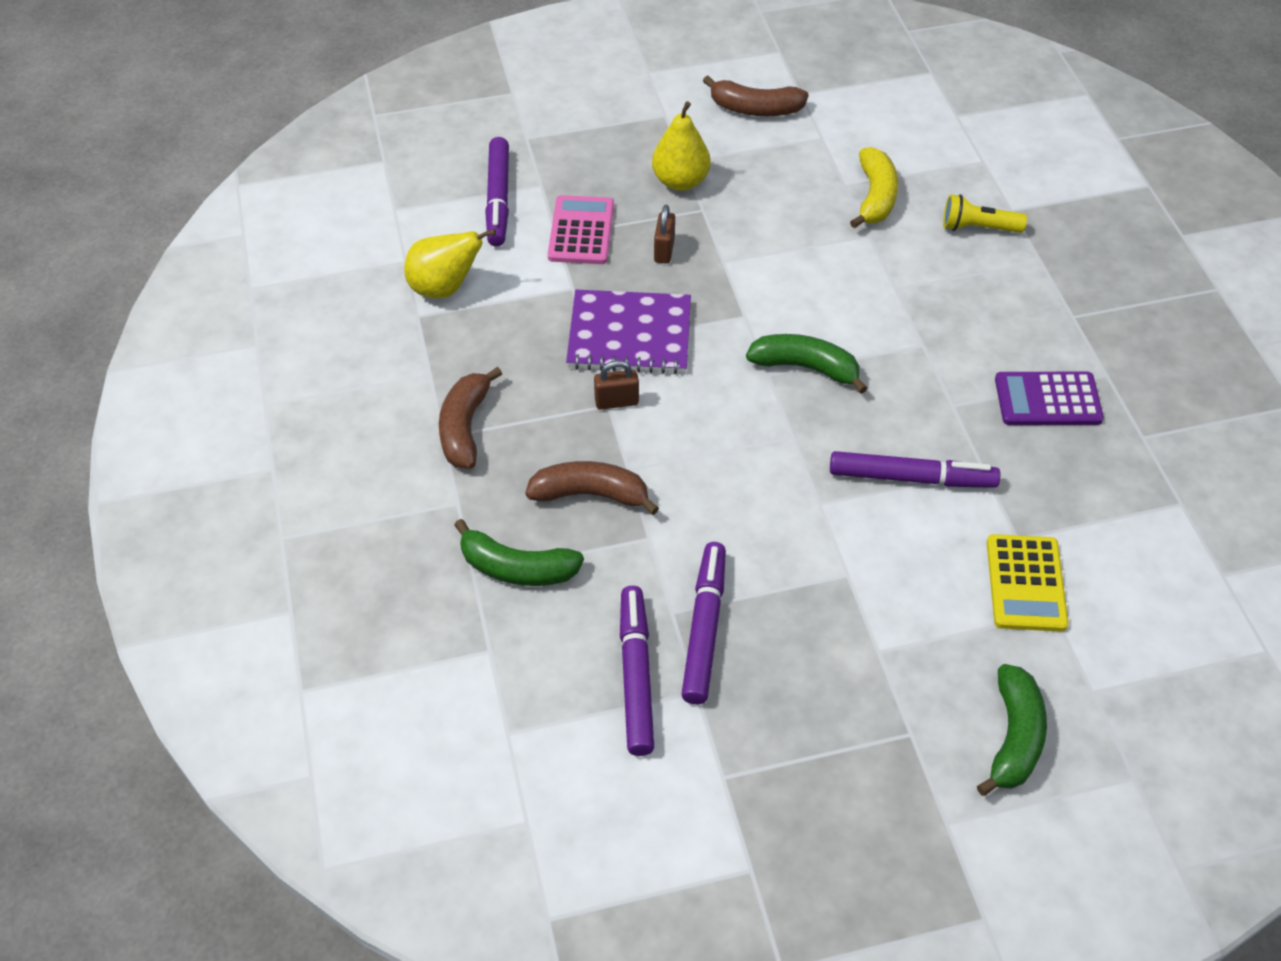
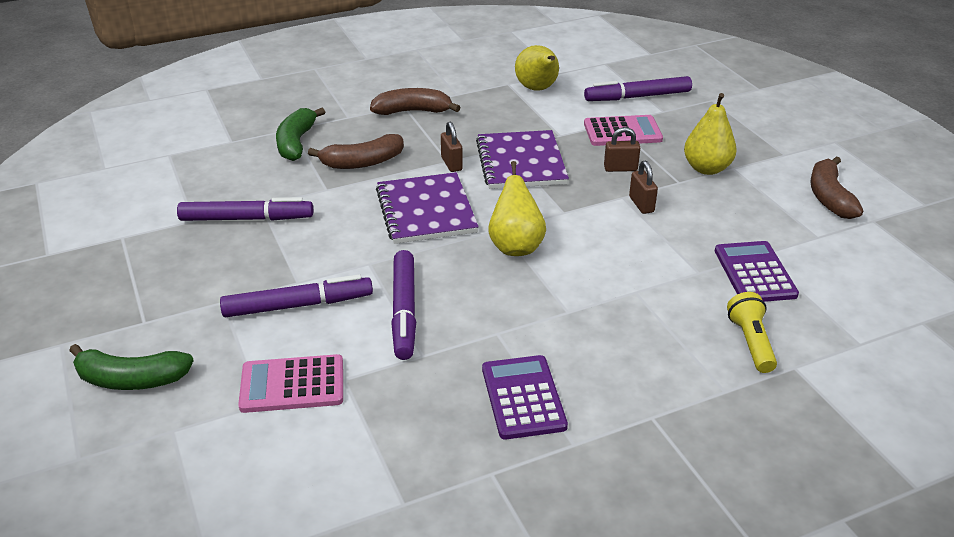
camera: 80 degrees right, 15 degrees down
(590, 494) = (362, 162): brown banana -> brown banana turned 75 degrees clockwise
(636, 675) = (208, 195): purple marker -> purple marker (298, 305)
(720, 439) = (426, 211): none -> purple notebook
(742, 249) = (641, 204): none -> brown padlock
(805, 367) = (515, 246): green banana -> yellow pear
(875, 197) = (754, 273): yellow banana -> purple calculator
(1026, 583) = (292, 385): yellow calculator -> pink calculator

